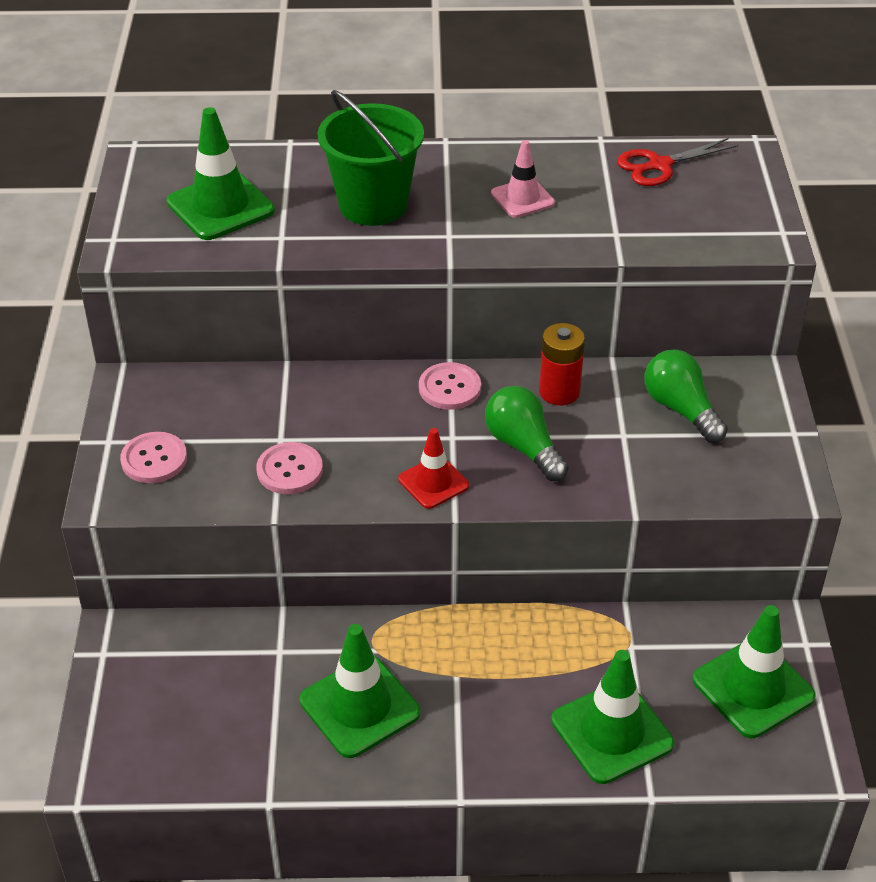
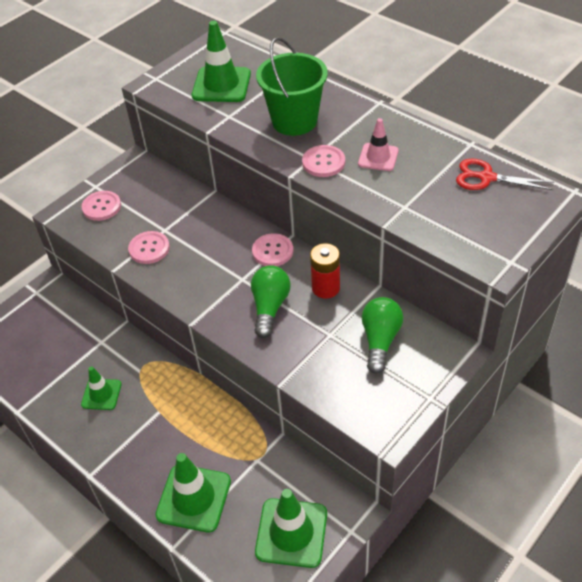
camera: 45 degrees right, 5 degrees up
(359, 706) = (101, 394): green traffic cone -> green traffic cone, size x0.60
(433, 482) = (203, 298): red traffic cone -> none
(469, 232) = (323, 162): none -> pink button

